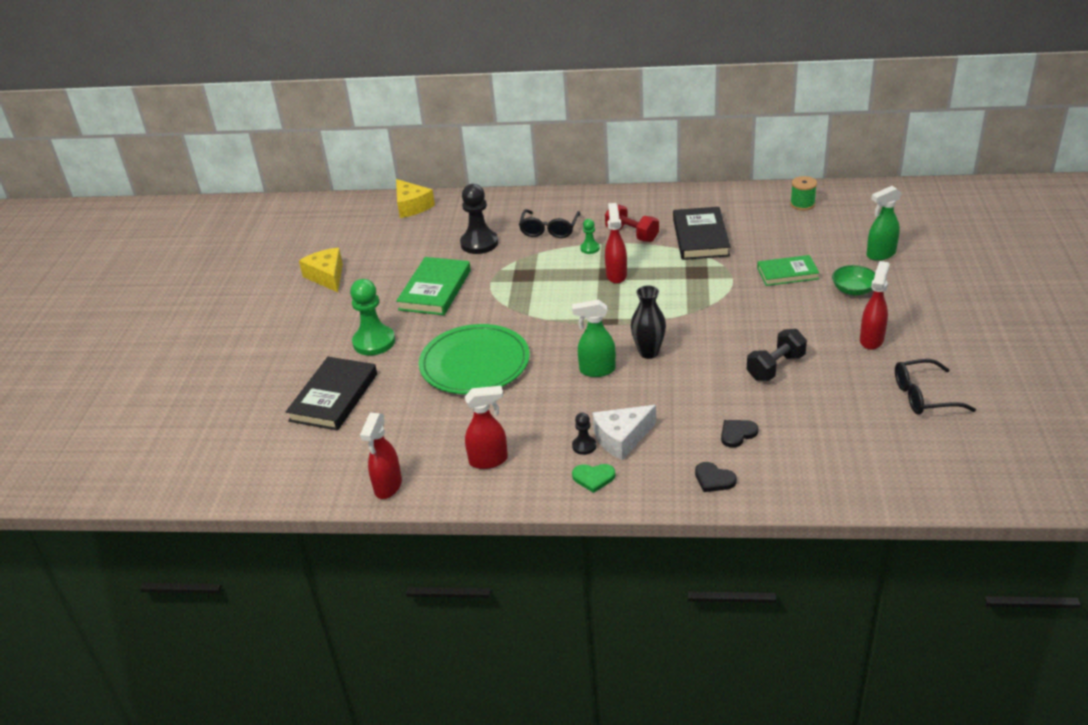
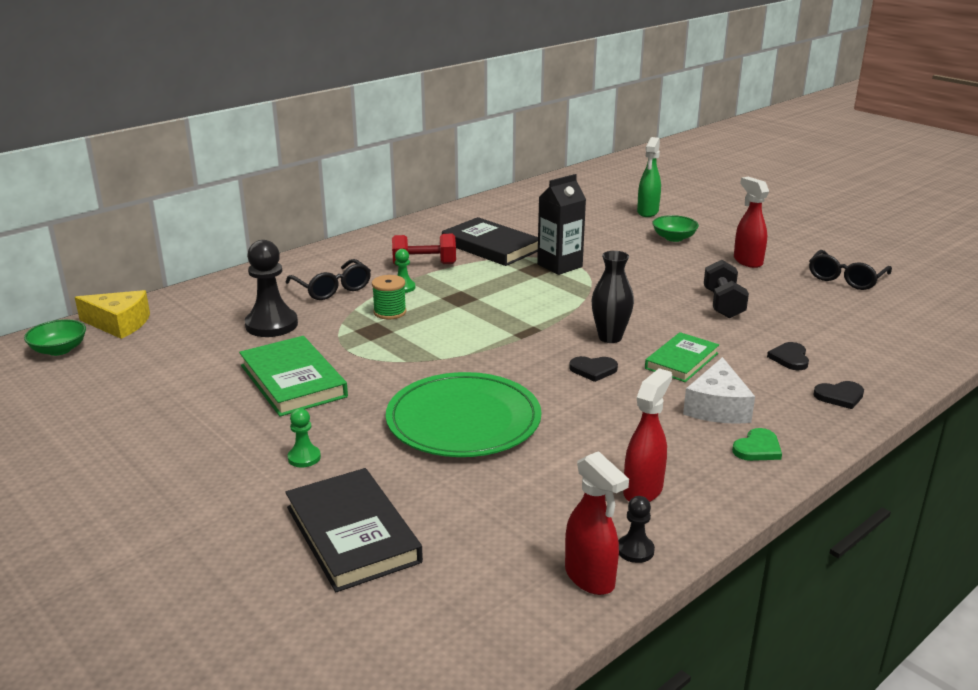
camera: 50 degrees left, 10 degrees down
(327, 276) = (113, 427): yellow cheese -> none
(365, 212) = (59, 350): none -> green bowl
(374, 342) = (304, 458): green pawn -> green pawn, size x0.50
(584, 446) = (700, 430): black pawn -> black pawn (635, 550)
(597, 370) = (593, 370): green spray bottle -> black heart
(616, 275) = (468, 297): red spray bottle -> none
(719, 276) = (559, 266): none -> black carton
(787, 273) = (607, 245): green book -> green book (681, 361)
(802, 204) = (530, 201): green spool -> green spool (390, 312)

